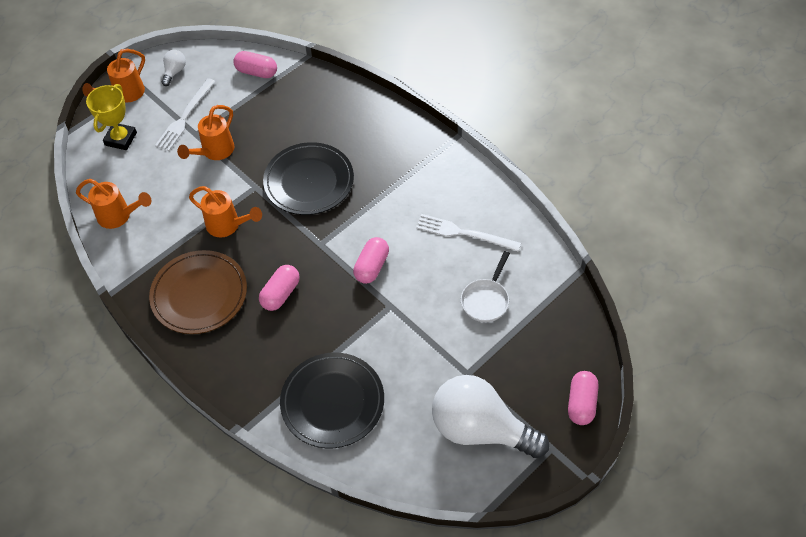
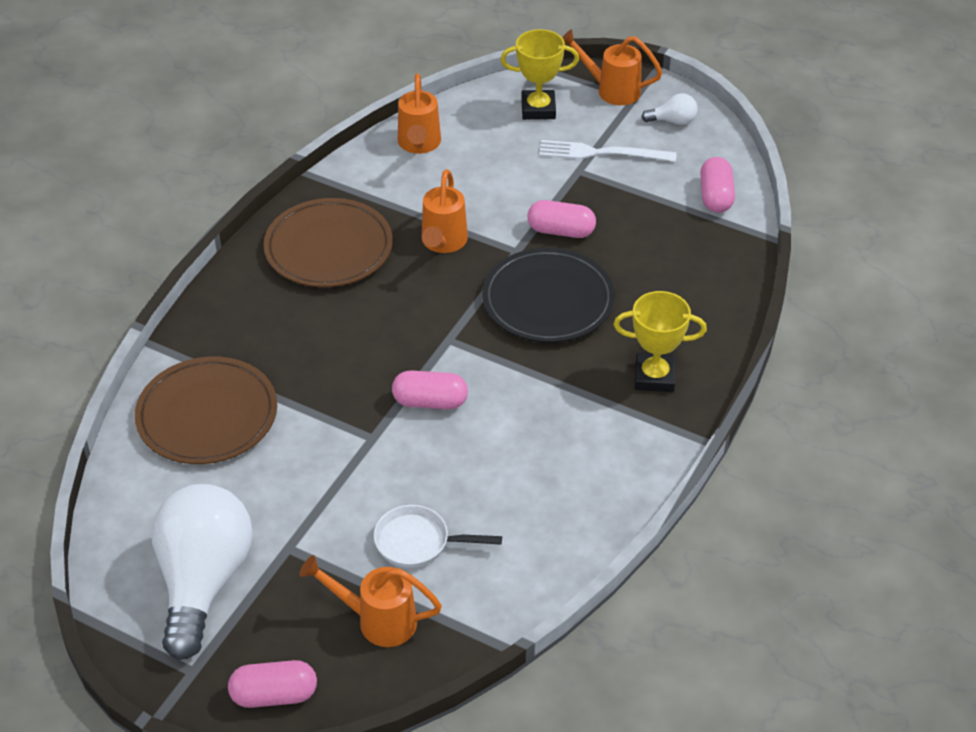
camera: 70 degrees right, 10 degrees down
(214, 152) = (556, 196): orange watering can -> orange watering can (377, 620)
(281, 294) = (355, 322): pink capsule -> pink capsule (561, 231)
(332, 402) = (207, 415): black plate -> brown plate
(397, 146) = (654, 377): none -> yellow trophy
(464, 233) = (527, 491): white fork -> none

